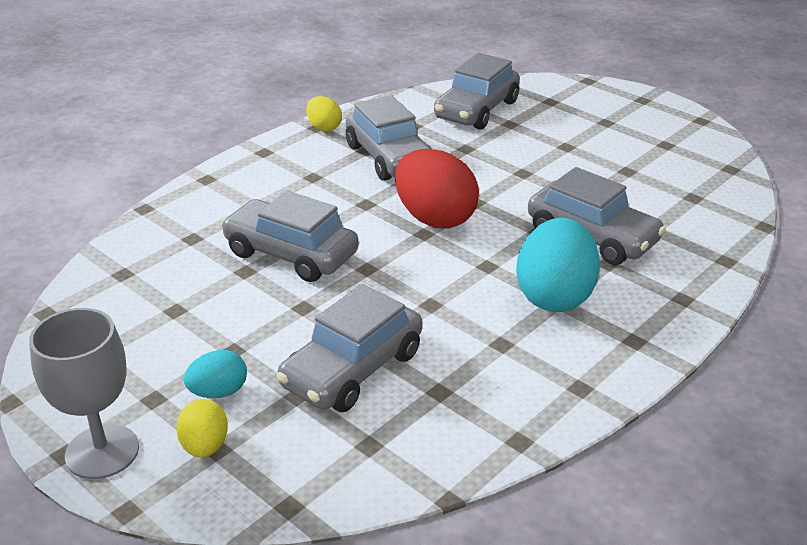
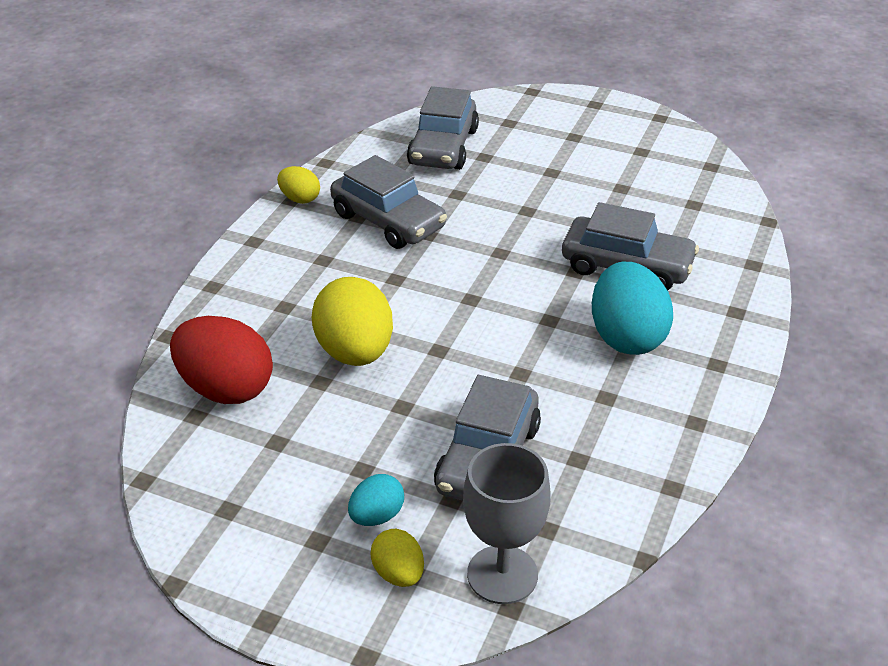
camera: 20 degrees left, 5 degrees up
(102, 452) = (303, 608): grey goblet -> grey goblet (502, 574)
(291, 254) = (355, 352): grey car -> yellow egg
(434, 218) = (472, 280): red egg -> red egg (226, 389)

